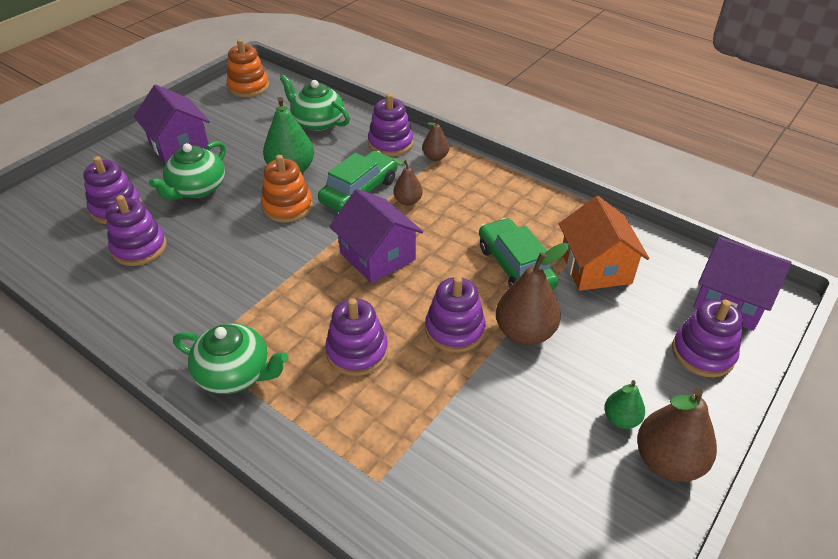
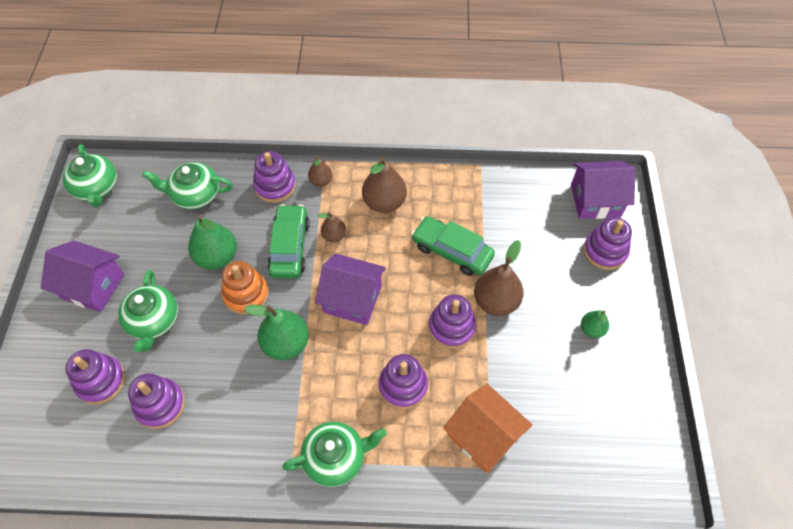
camera: 35 degrees left, 15 degrees up
(248, 87) = (96, 188): orange stacking toy -> green teapot
(283, 259) = (286, 344): none -> green pear
(595, 268) = (502, 221): orange house -> orange house (483, 436)
(667, 461) = (633, 341): brown pear -> brown pear (384, 202)

